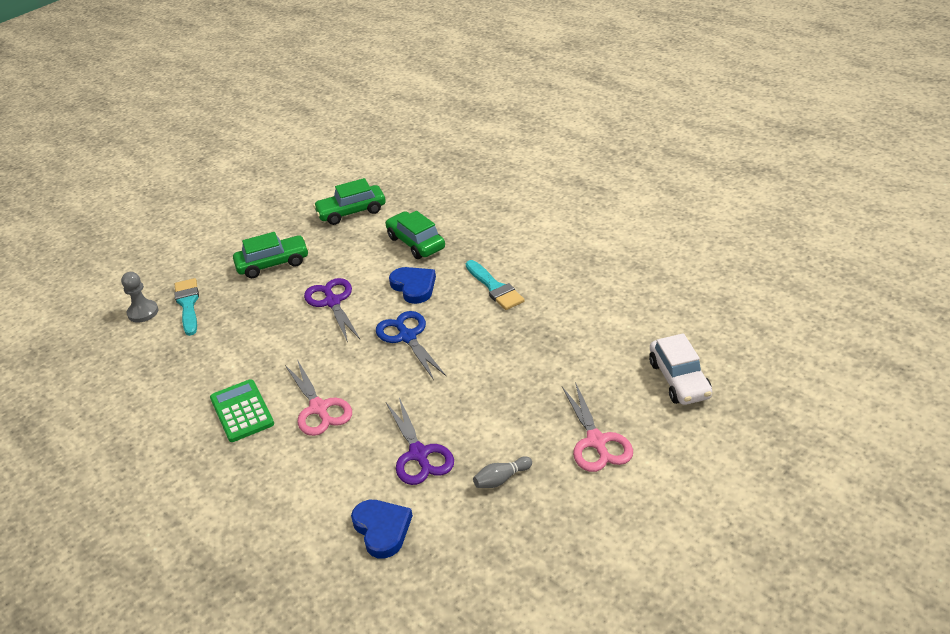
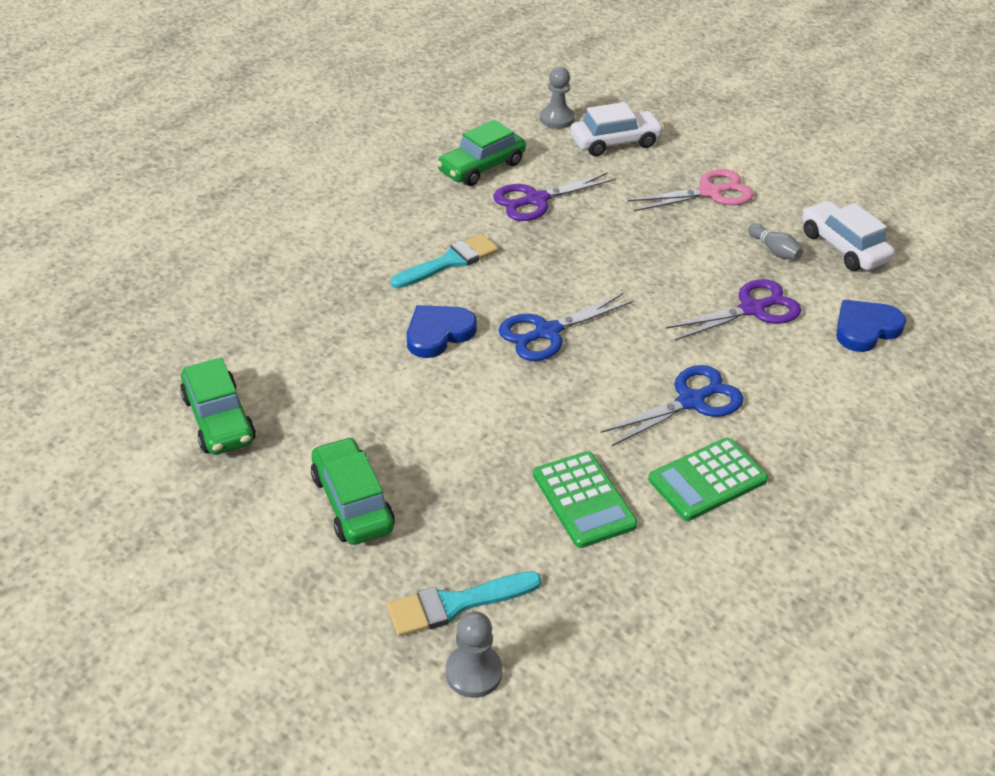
camera: 100 degrees left, 5 degrees up
(244, 353) = (583, 500): none -> green calculator
(319, 408) = (691, 401): pink scissors -> blue scissors
(332, 302) = (466, 414): purple scissors -> purple scissors (536, 200)
(416, 243) = (330, 338): green car -> green car (481, 167)
(505, 533) = (843, 247): none -> white car
(716, 342) = (557, 119): none -> grey pawn

